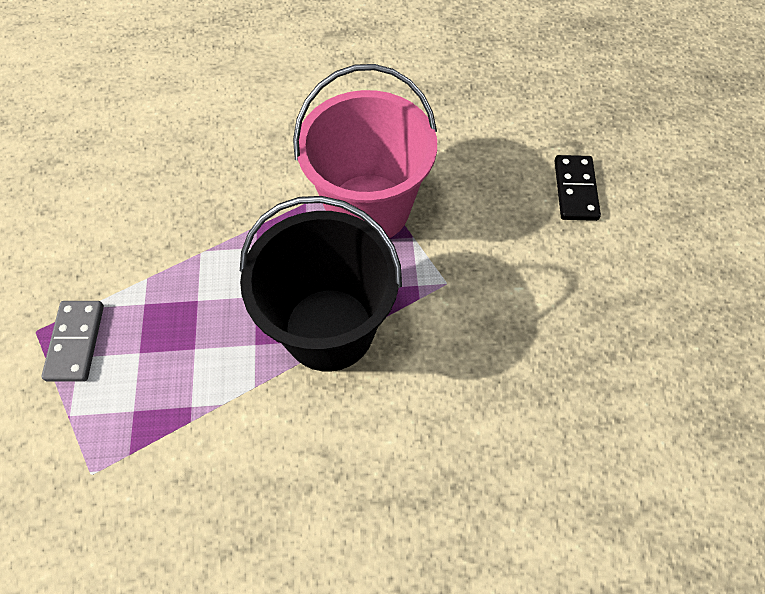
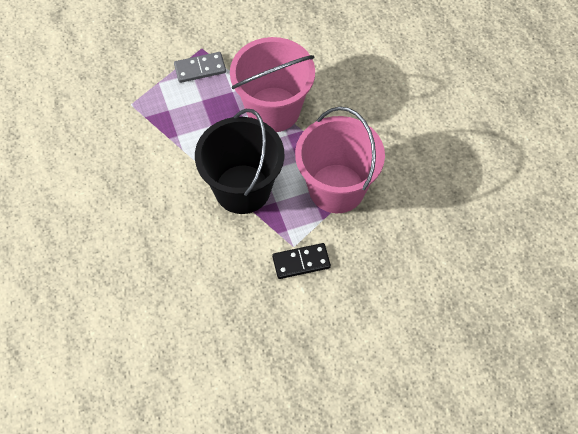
camera: 75 degrees right, 0 degrees up
(204, 255) = (273, 109): none -> pink bucket
(575, 190) = (396, 314): black domino -> black domino (301, 262)

